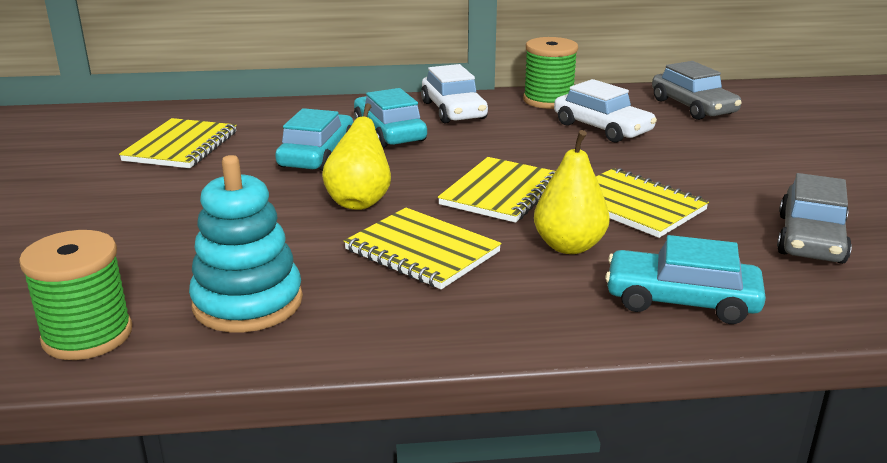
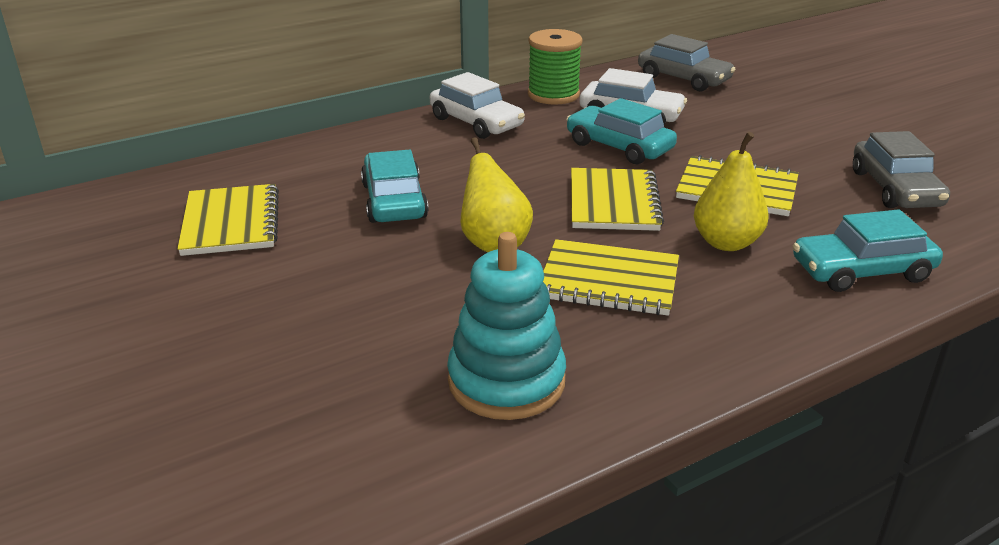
camera: 25 degrees left, 5 degrees up
(87, 335) = (383, 468): green spool -> none
(389, 132) = (440, 160): turquoise car -> turquoise car (619, 146)

